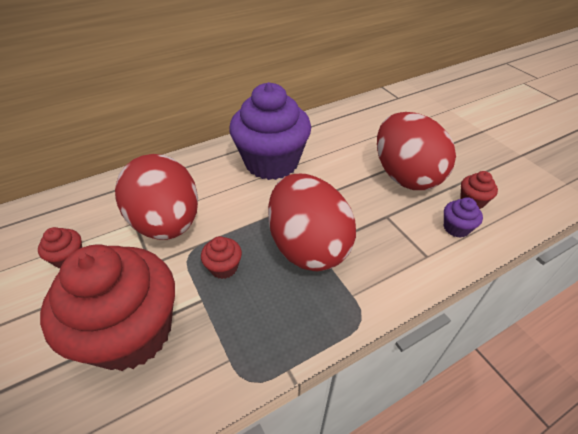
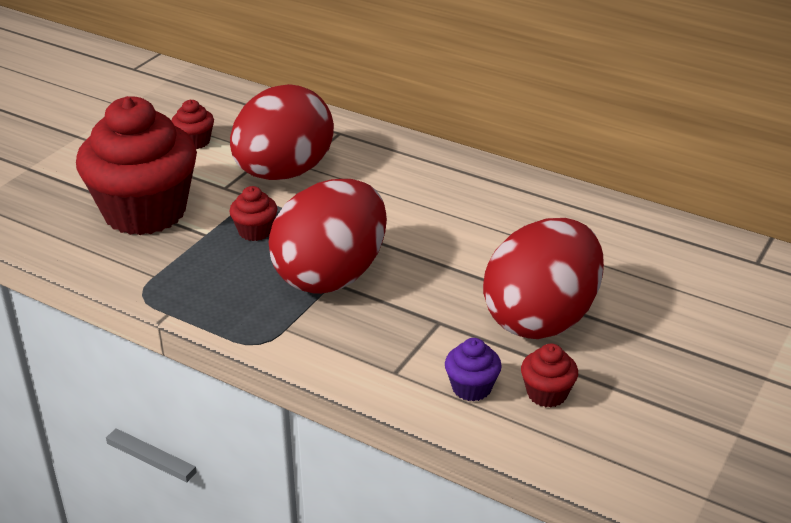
camera: 60 degrees right, 10 degrees down
(271, 162) = (452, 200): purple cupcake -> none

